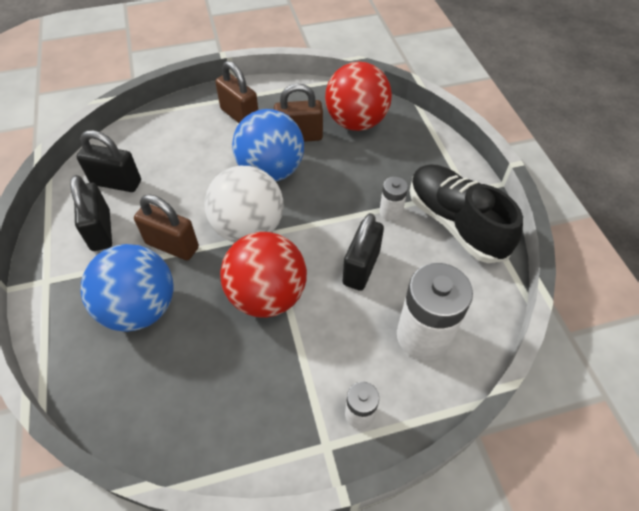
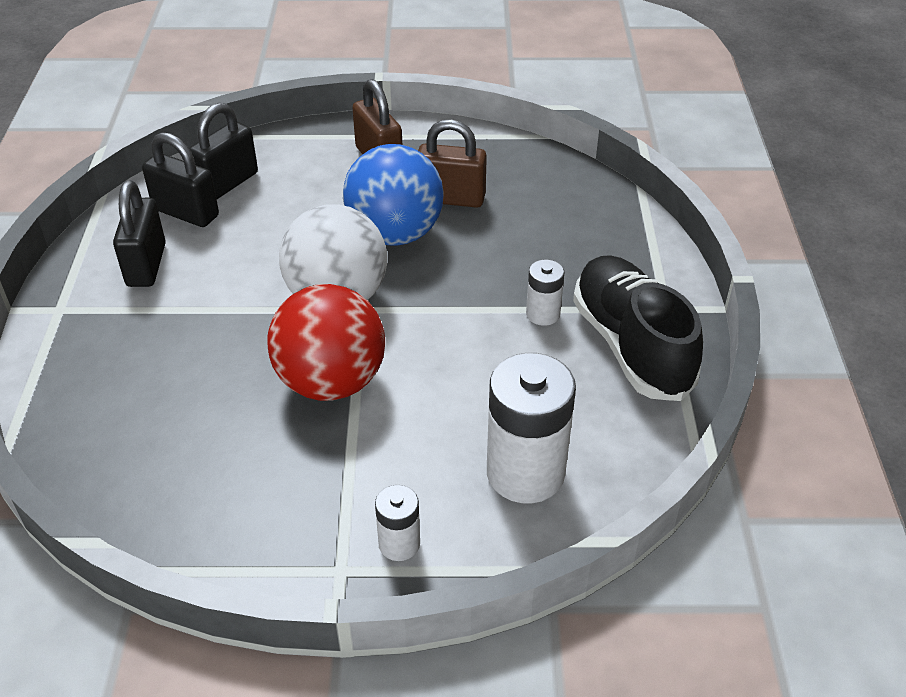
camera: 15 degrees right, 10 degrees down
(140, 308) = (163, 363): blue ball -> none
(172, 245) = (230, 299): brown padlock -> none
(356, 122) = (540, 193): red ball -> none
(361, 267) = (472, 374): black padlock -> black padlock (227, 183)

